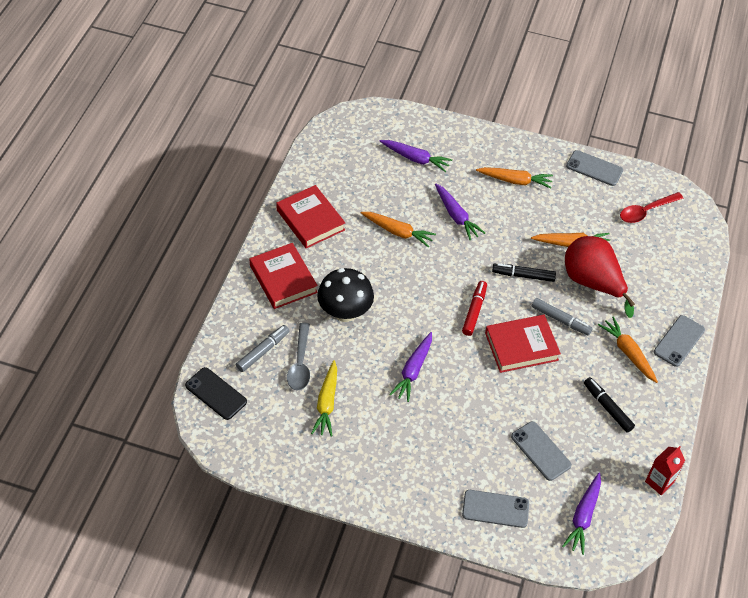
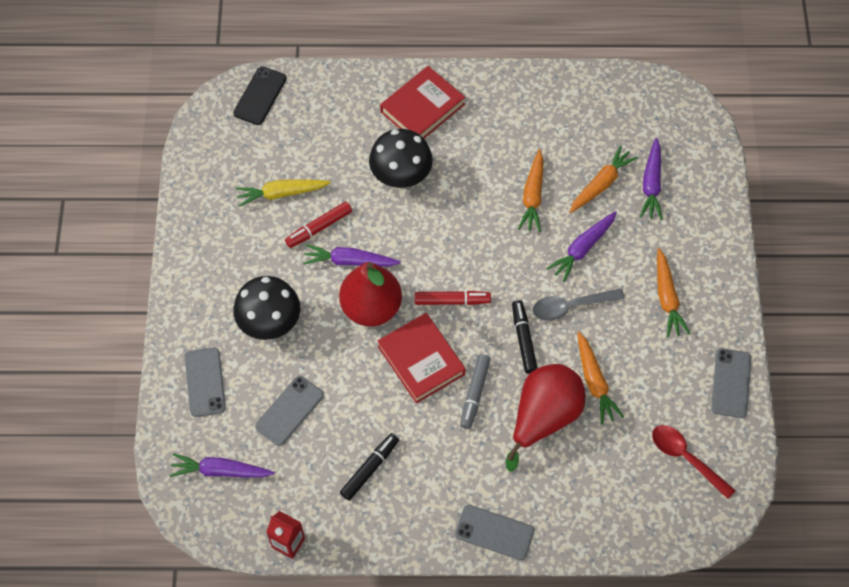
camera: 75 degrees right, 10 degrees up
(263, 351) = (324, 119): grey marker -> none
(300, 363) = (321, 156): grey spoon -> grey spoon (571, 306)
(310, 220) = (513, 108): red book -> none
(372, 384) = (319, 228): none -> red marker
(453, 444) = (270, 323): none -> black mushroom
(462, 367) = (371, 307): none -> red pear
(628, 353) = (455, 477): orange carrot -> orange carrot (601, 184)

